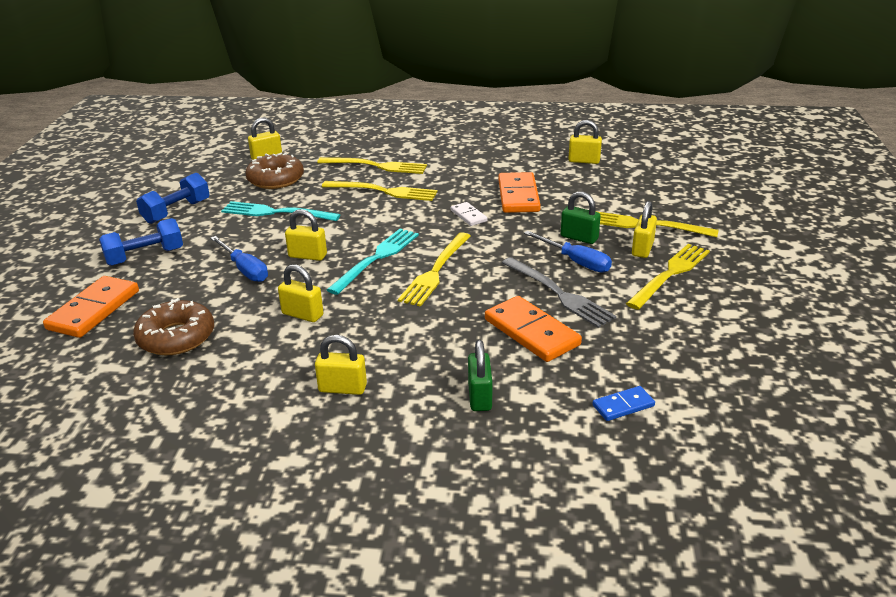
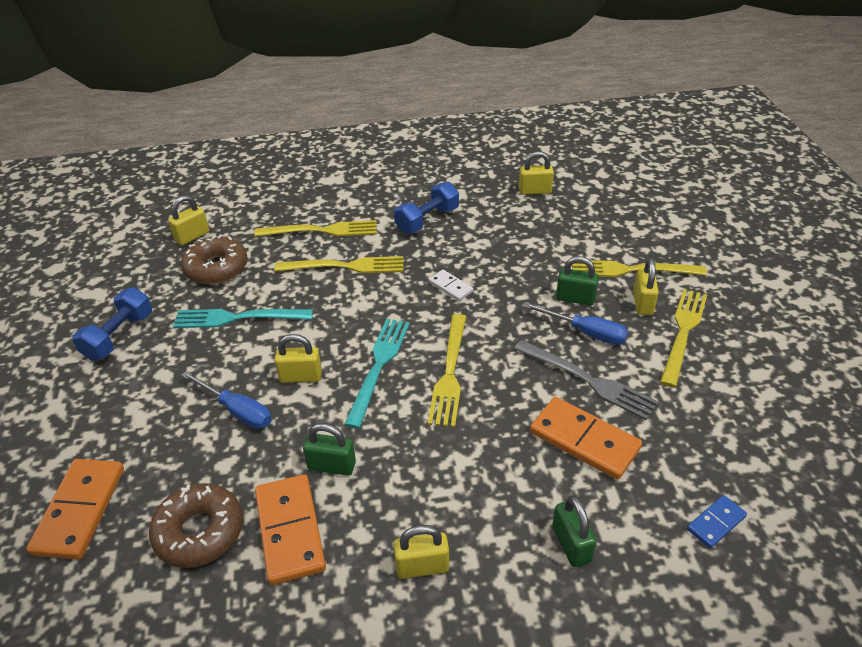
camera: 15 degrees left, 10 degrees up
(145, 256) = (109, 413): blue dumbbell -> blue dumbbell (427, 220)
(302, 314) = (332, 466): yellow padlock -> green padlock
(518, 196) = (489, 250): orange domino -> orange domino (290, 531)

